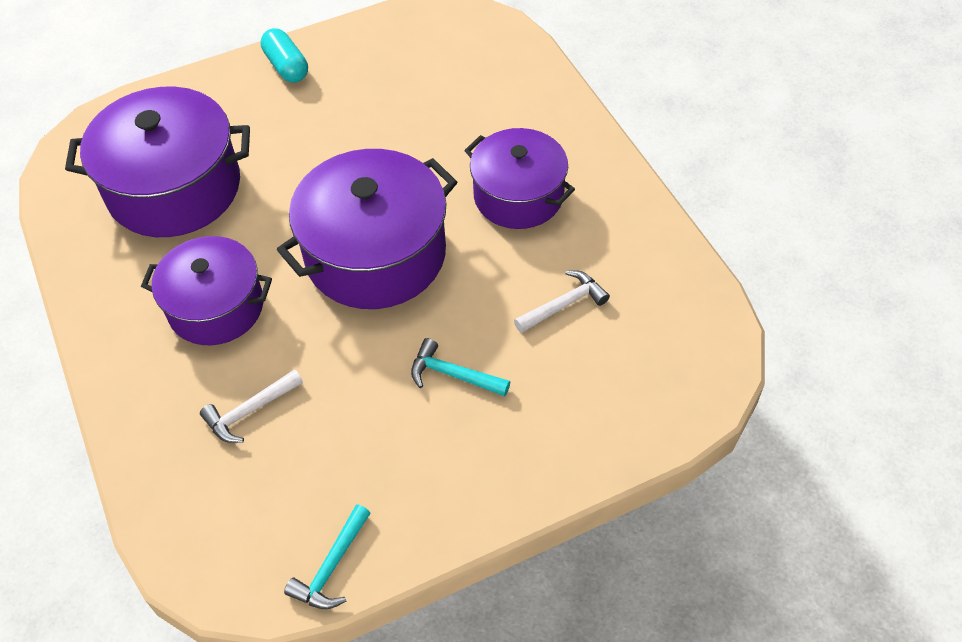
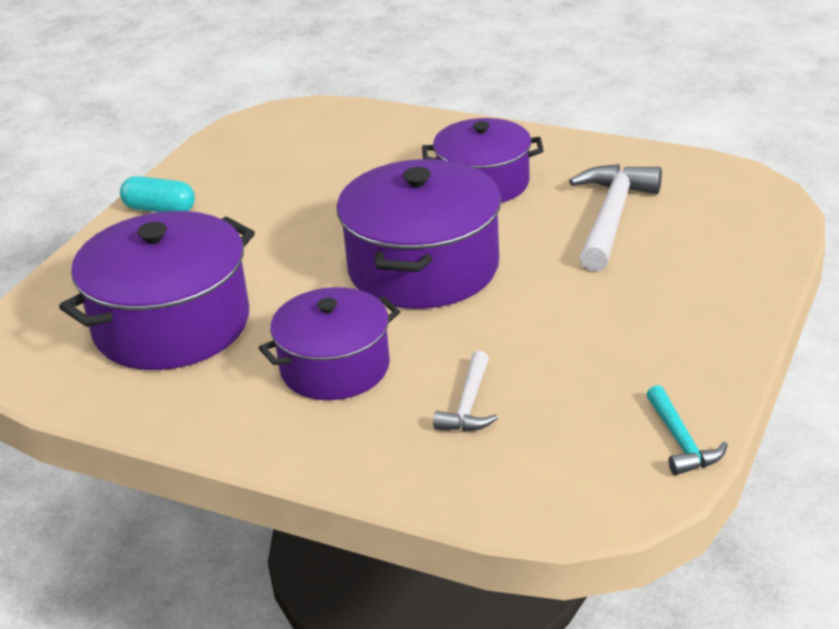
camera: 40 degrees left, 20 degrees down
(453, 374) = (594, 294): turquoise hammer -> none
(564, 305) = (612, 217): white hammer -> white hammer, size x1.79

